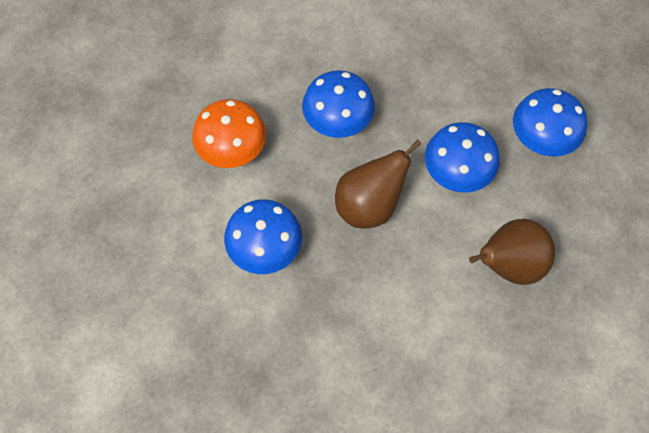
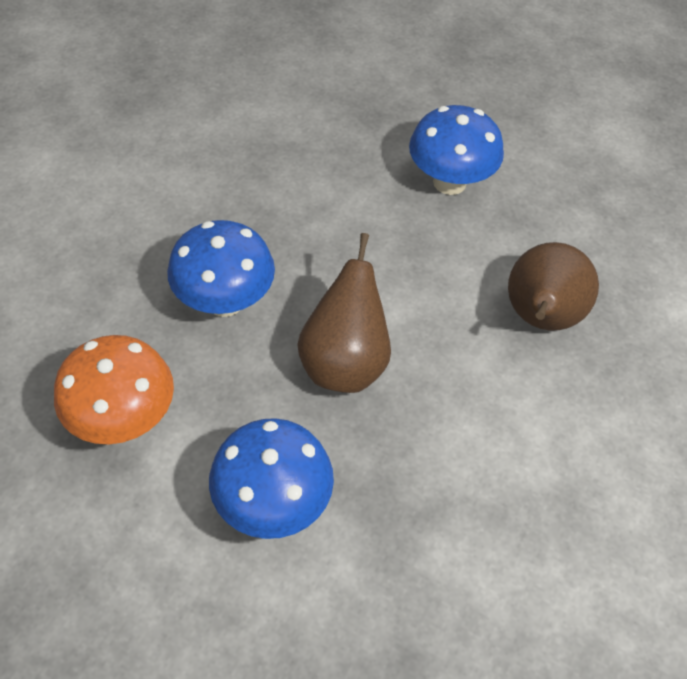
camera: 45 degrees left, 10 degrees down
(456, 175) = (402, 267): blue mushroom -> none

